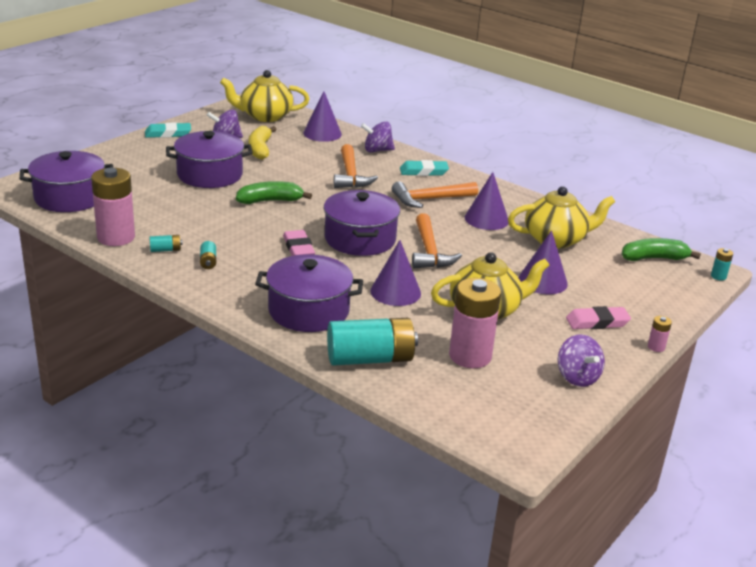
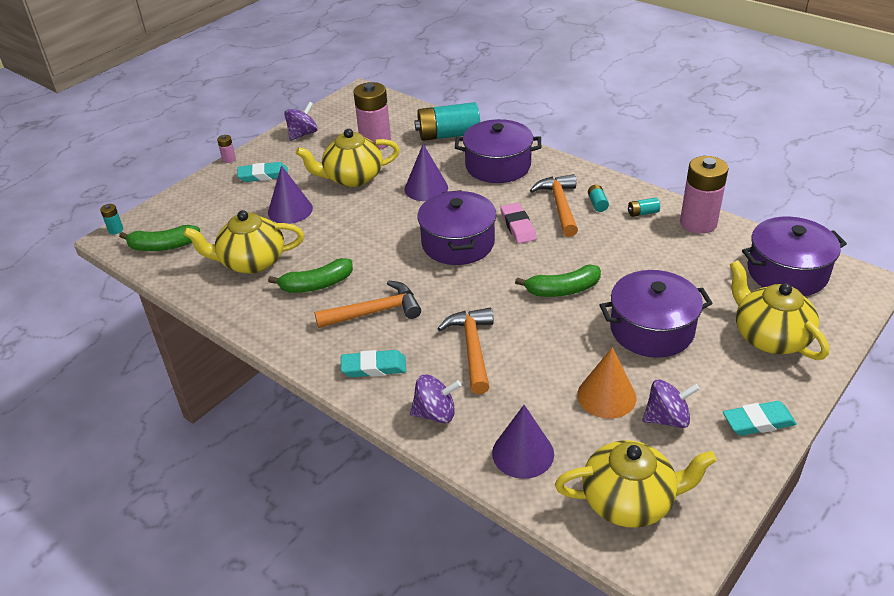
camera: 175 degrees left, 10 degrees up
(123, 165) = (769, 337): none -> yellow teapot
(260, 149) = (606, 396): yellow banana -> orange cone
(429, 251) = (389, 234): orange hammer -> orange hammer (560, 205)
(486, 219) = (316, 285): purple cone -> green banana
(577, 377) = (303, 134): purple spinning top -> purple spinning top turned 60 degrees clockwise
(597, 322) = (263, 175): pink eraser -> turquoise eraser

